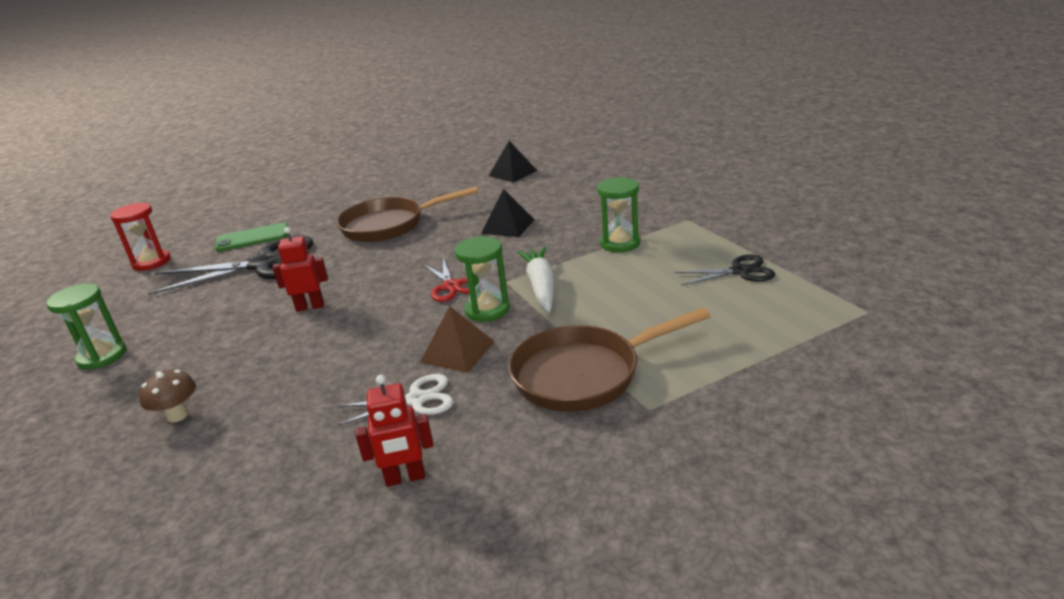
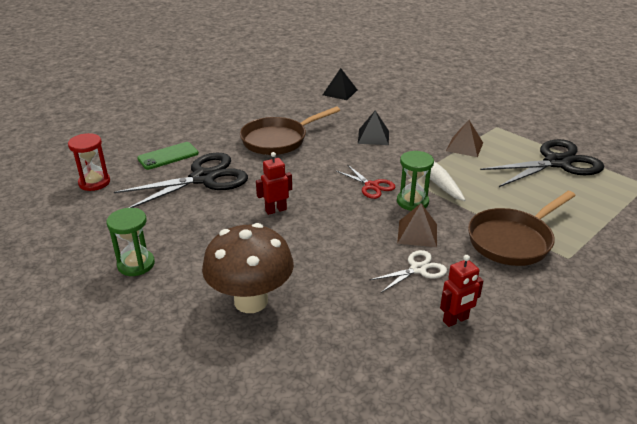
camera: 20 degrees left, 5 degrees up
(178, 415) = (251, 301): brown mushroom -> brown mushroom, size x2.26
(620, 243) = (464, 146): green hourglass -> brown pyramid
(740, 271) = (557, 163): black scissors -> black scissors, size x1.96

